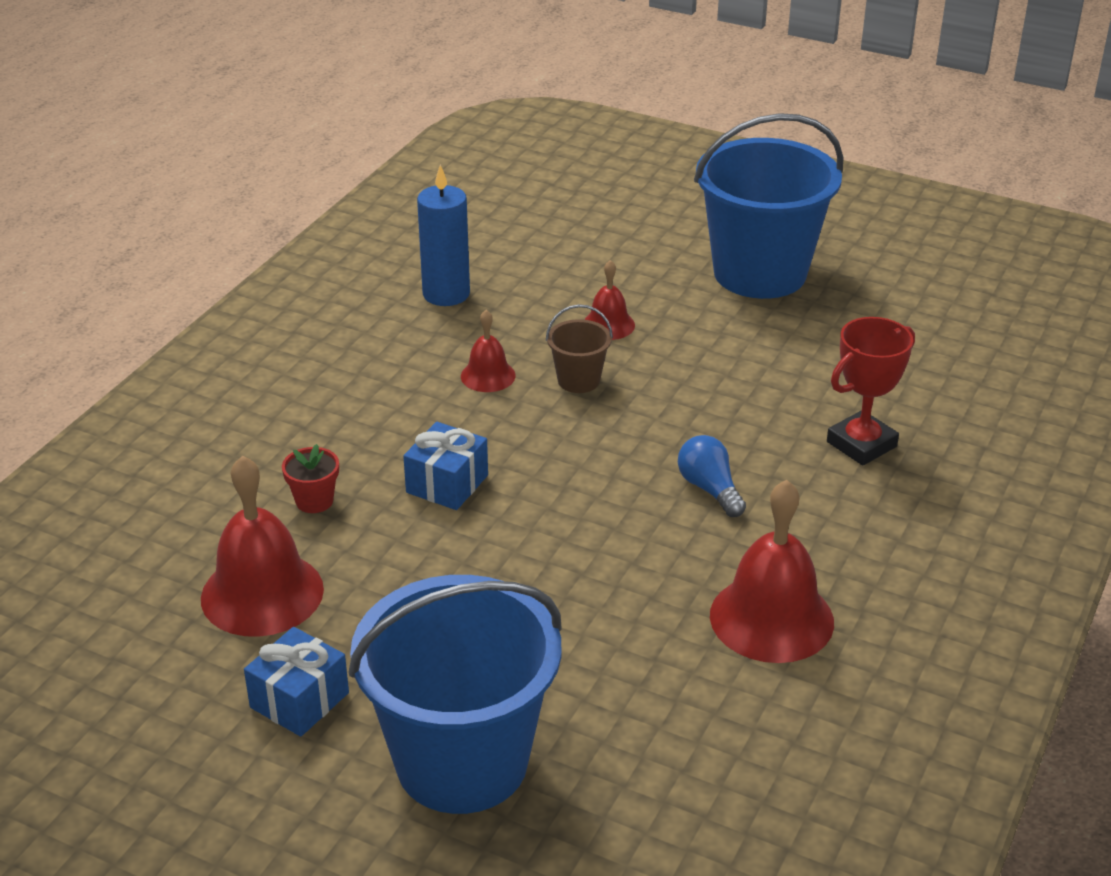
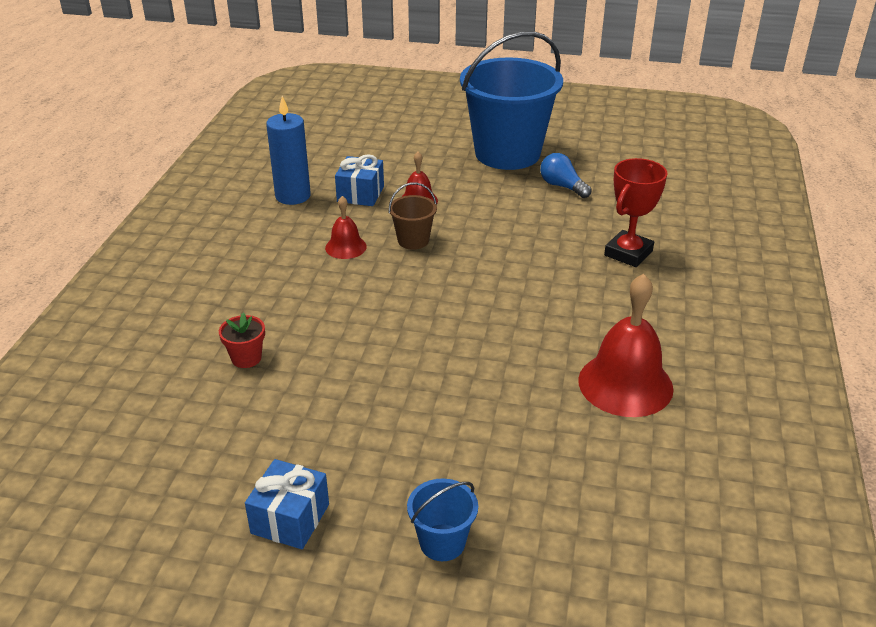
camera: 15 degrees left, 0 degrees up
(262, 593) = (229, 437): red bell -> none
(447, 484) = (345, 328): blue gift -> blue gift (360, 194)
(462, 762) = (442, 542): blue bucket -> blue bucket, size x0.42
(710, 489) = (539, 300): blue light bulb -> blue light bulb (562, 186)

